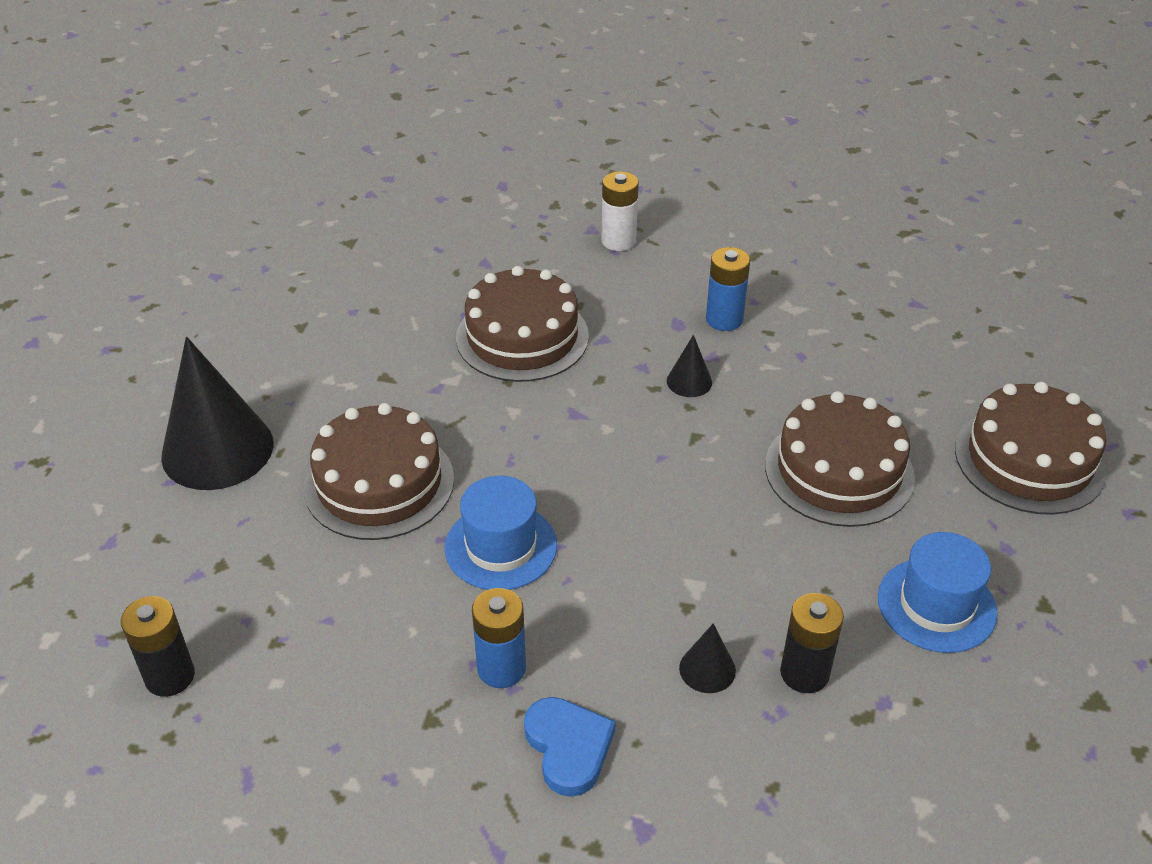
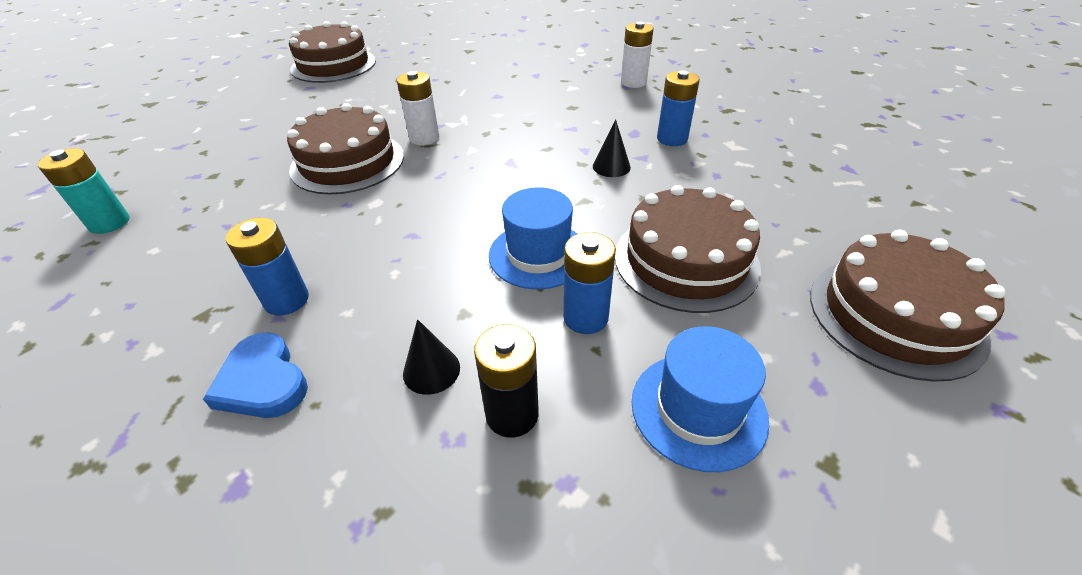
camera: 30 degrees right, 0 degrees up
(170, 676) = (109, 223): black battery -> turquoise battery
(217, 449) = (286, 120): black cone -> none
(438, 414) = (424, 138): none -> white battery
(501, 546) = (377, 222): blue hat -> blue hat (538, 254)
(522, 337) = (519, 114): brown cake -> brown cake (333, 65)
(568, 747) = (263, 381): blue heart -> blue heart turned 135 degrees clockwise
(796, 564) = (585, 317): none -> blue battery

